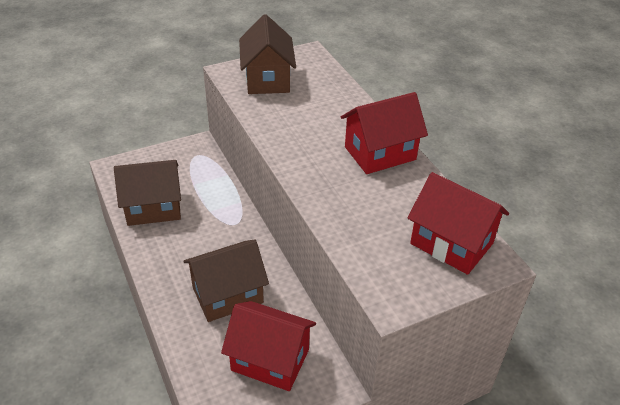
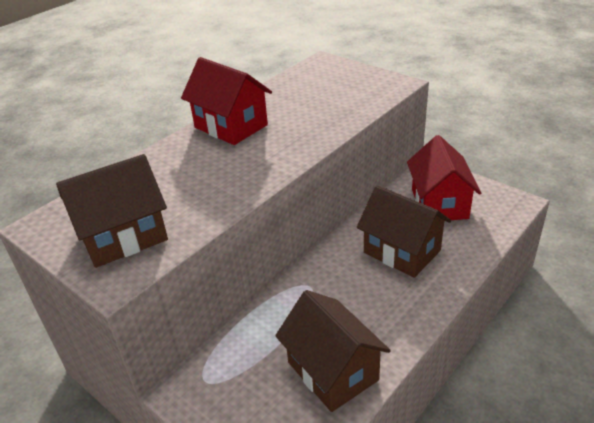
camera: 110 degrees left, 5 degrees down
(451, 243) = (319, 76): red house -> none

